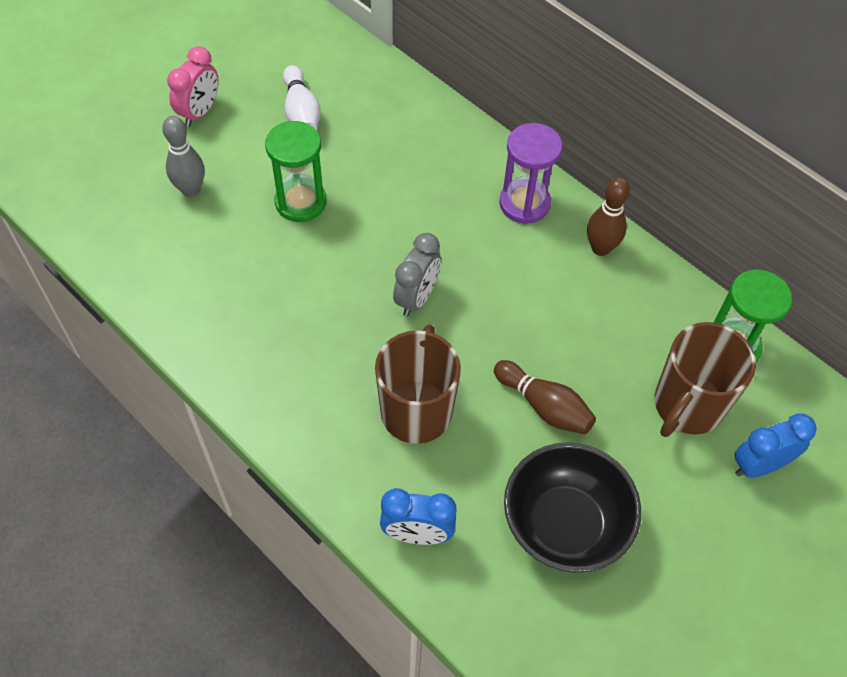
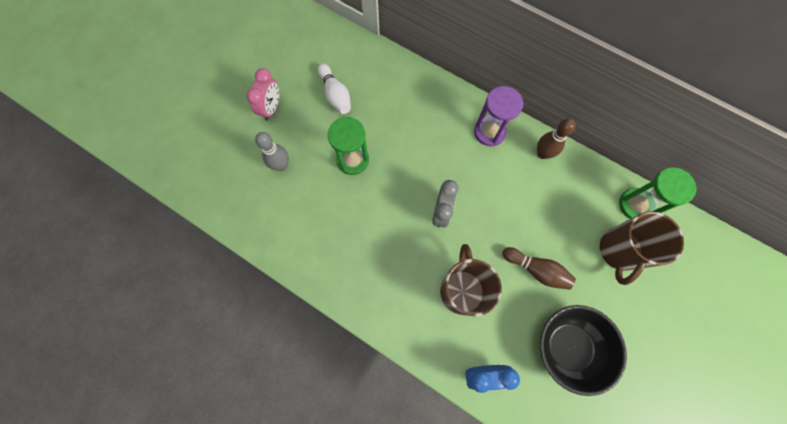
camera: 10 degrees left, 15 degrees up
(759, 465) = (669, 281): blue clock -> none

